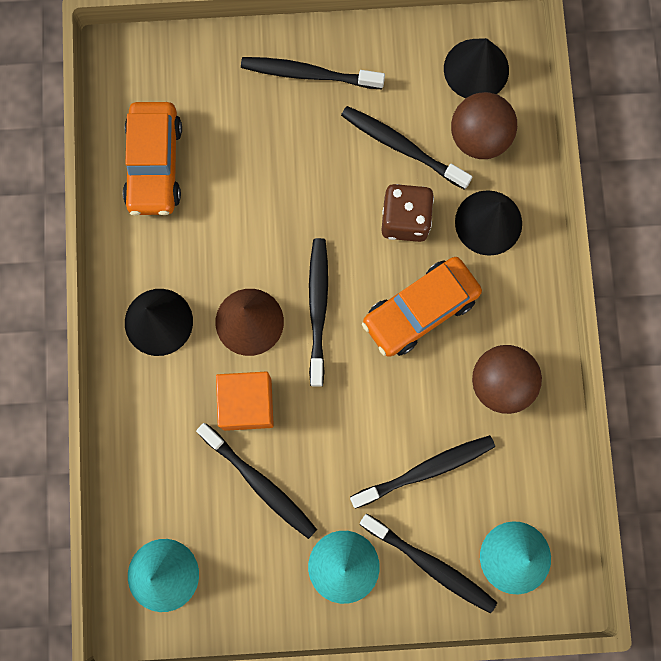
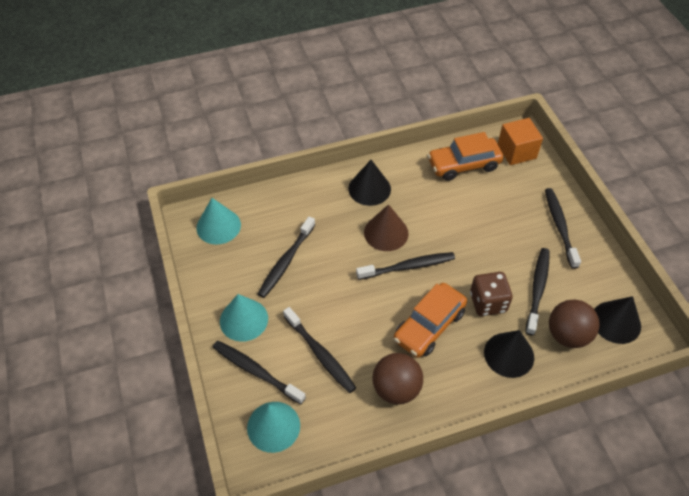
camera: 75 degrees right, 25 degrees down
(247, 404) = (334, 243): orange cube -> orange cube (516, 151)
(420, 310) = (429, 326): orange car -> orange car turned 90 degrees counterclockwise
(430, 565) = (256, 371): black toothbrush -> black toothbrush turned 105 degrees clockwise

